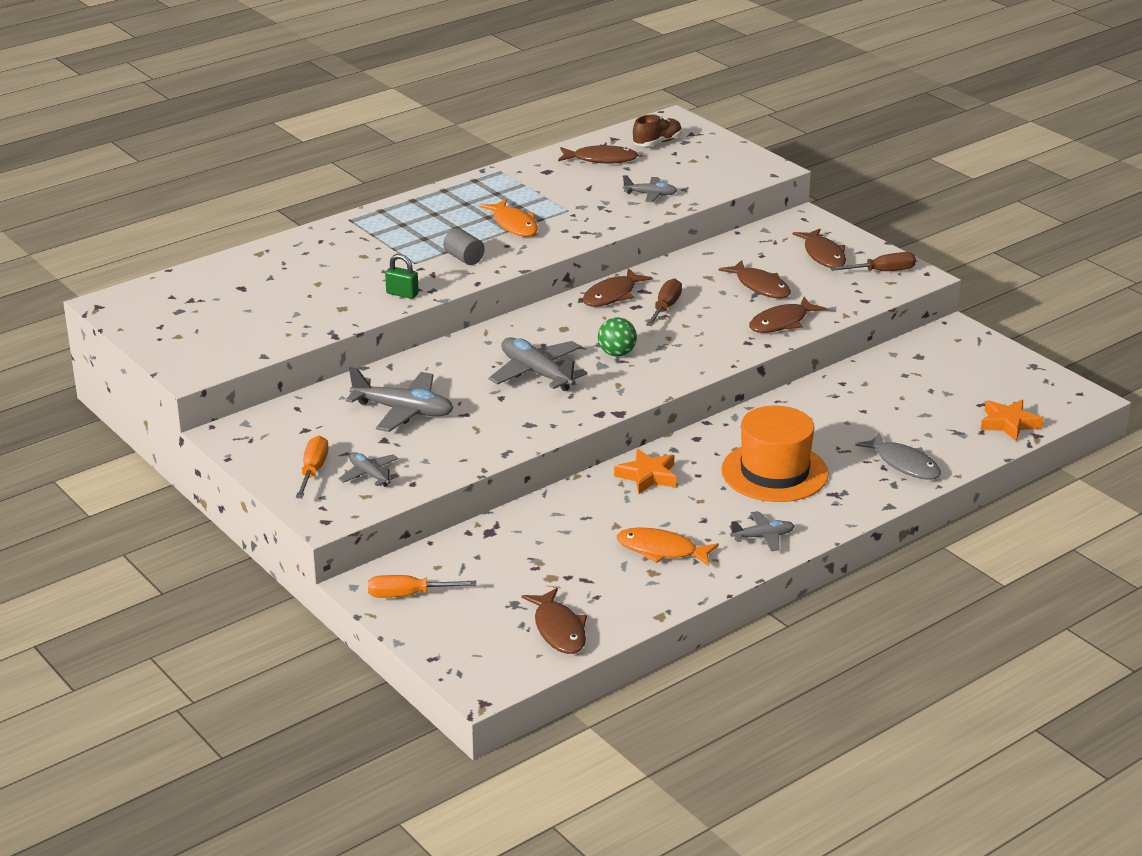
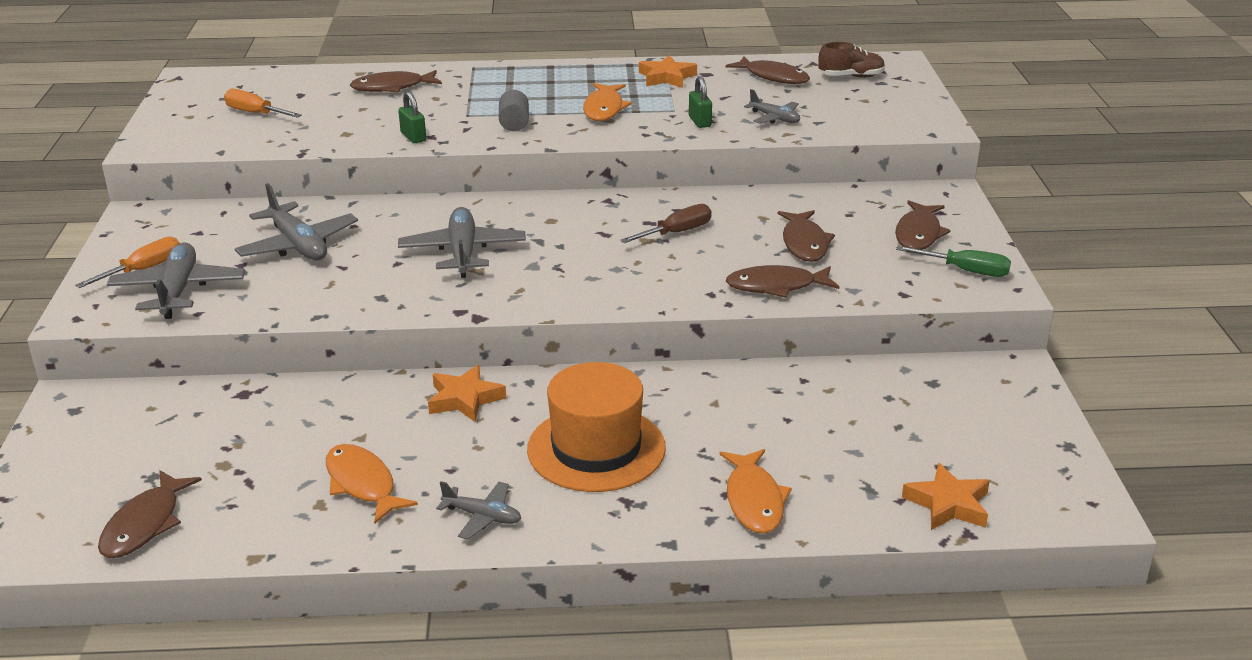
camera: 35 degrees right, 0 degrees up
(369, 475) = (178, 291): grey plane -> grey plane, size x1.76
(408, 595) = (85, 424): orange screwdriver -> orange screwdriver (255, 113)
(521, 183) = (666, 77): none -> orange star
(601, 214) = (699, 121): none -> green padlock
(612, 295) = (642, 205): brown fish -> brown fish (392, 87)
(617, 353) = (564, 260): green ball -> none
(882, 271) = (965, 271): brown screwdriver -> green screwdriver
(904, 464) = (754, 500): grey fish -> orange fish

